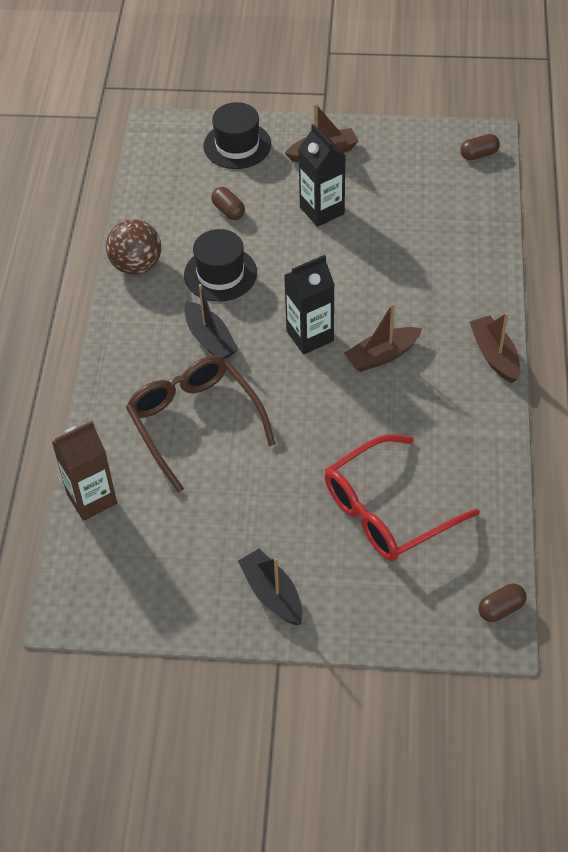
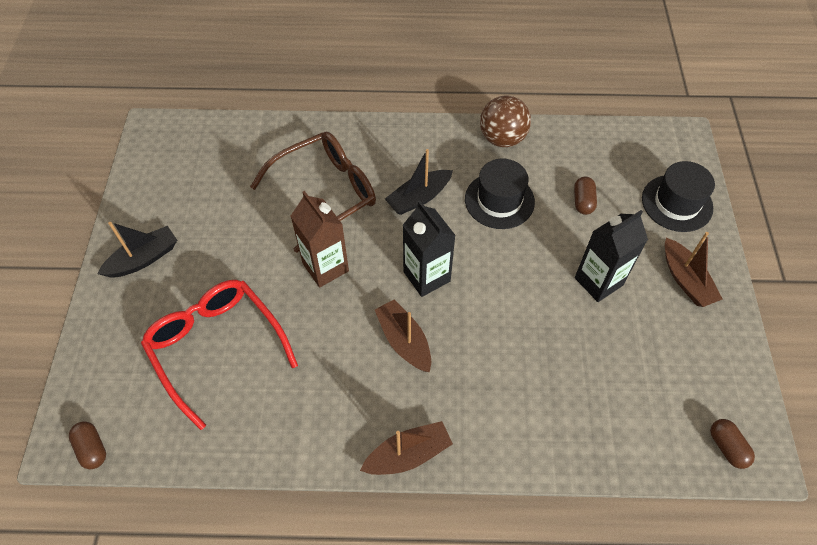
camera: 85 degrees right, 5 degrees up
(92, 499) = (252, 133): brown carton -> brown carton (325, 267)
(228, 211) = (583, 201): brown capsule -> brown capsule turned 45 degrees counterclockwise

